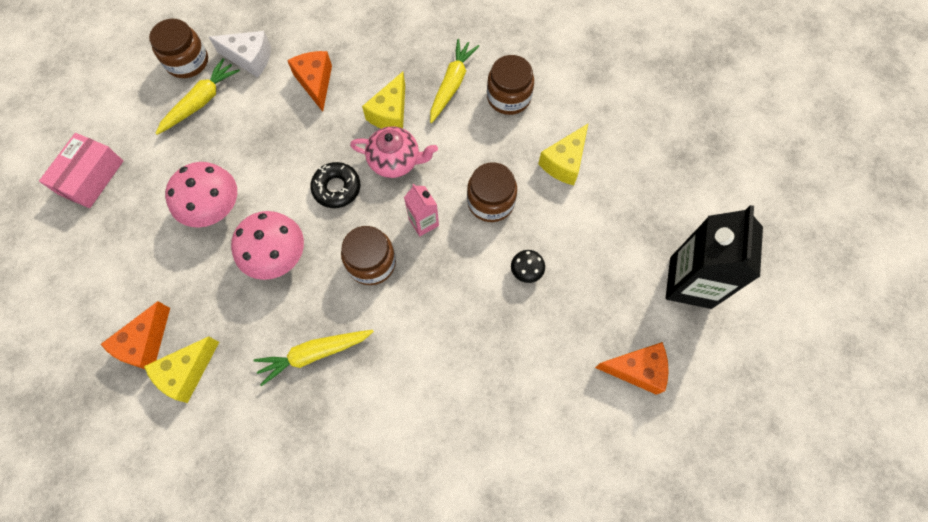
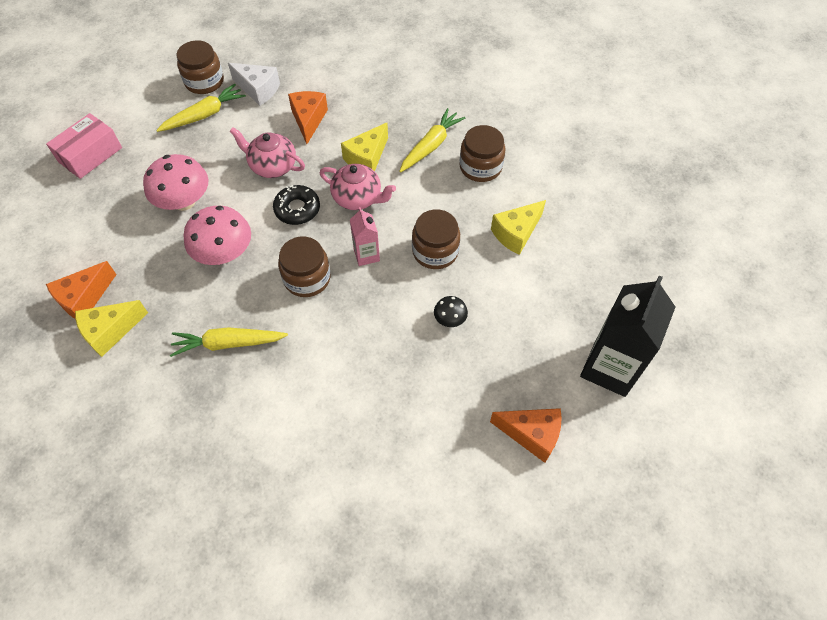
camera: 15 degrees right, 10 degrees down
(294, 145) = (272, 166): none -> pink teapot

